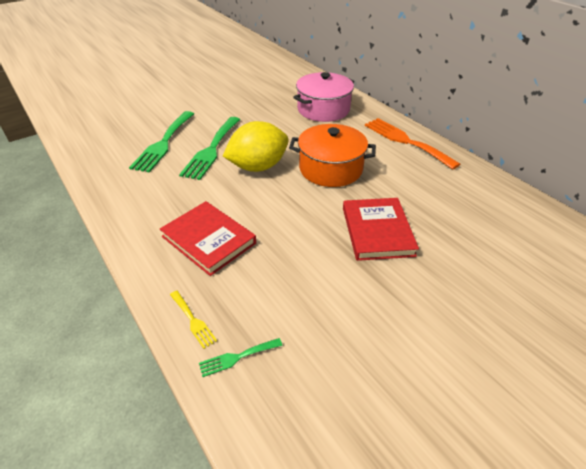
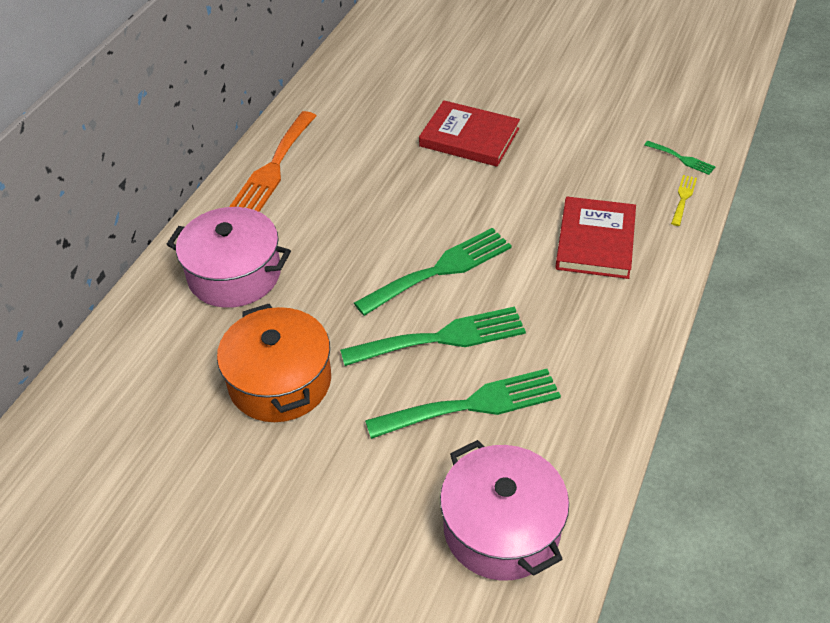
camera: 120 degrees left, 5 degrees up
(102, 128) = (501, 528): none -> pink pot
(258, 167) = (440, 270): yellow lemon -> green fork
(330, 169) = (390, 206): orange pot -> orange pot (280, 381)
(377, 231) = (469, 137): red book -> red book turned 60 degrees clockwise

